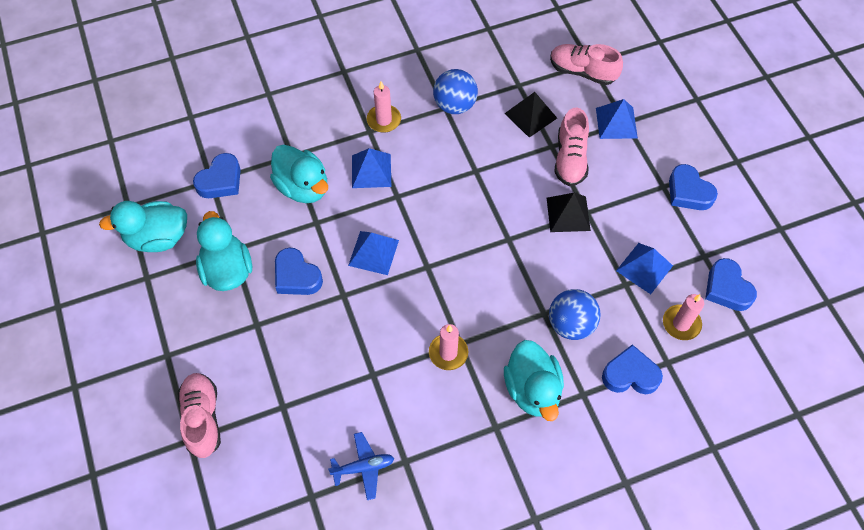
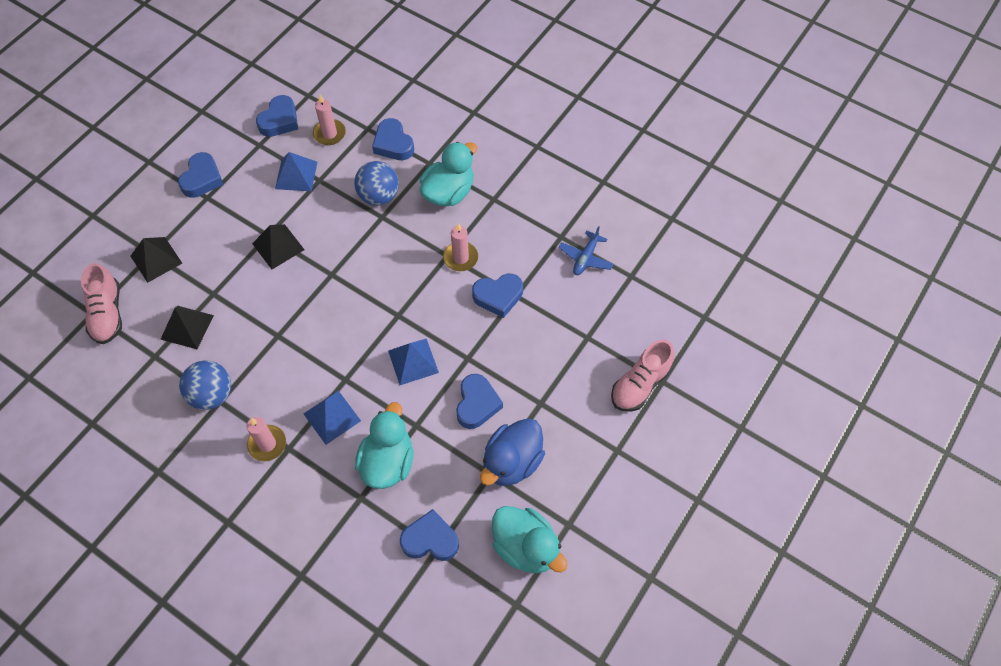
camera: 125 degrees left, 0 degrees up
(227, 270) = (512, 462): turquoise duck -> blue duck
(363, 467) = (585, 258): blue plane -> blue plane turned 105 degrees counterclockwise
(383, 358) = (498, 296): none -> blue heart
(570, 159) = (218, 273): pink shoe -> none
(616, 123) = (156, 259): blue pyramid -> black pyramid

